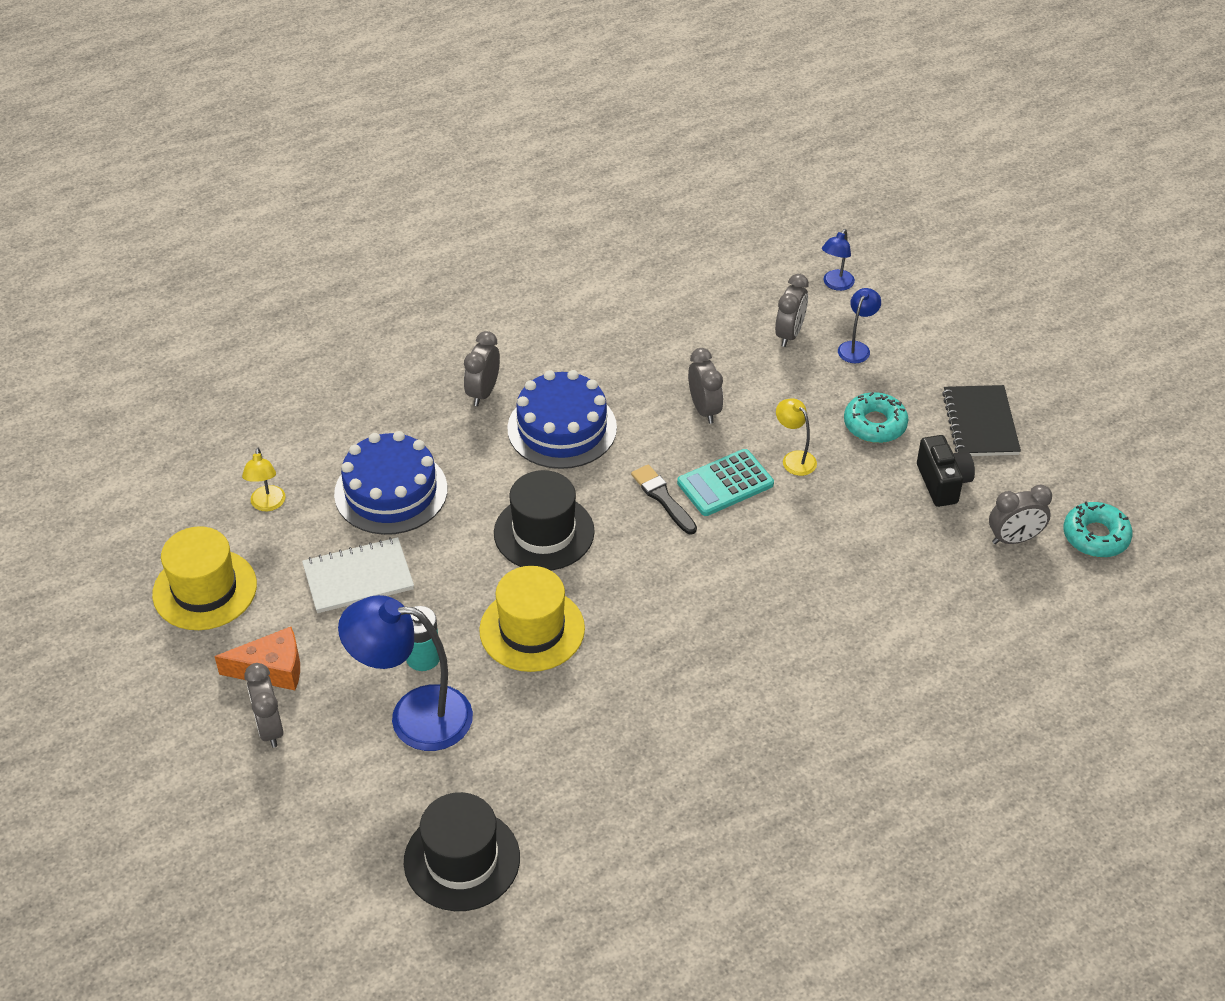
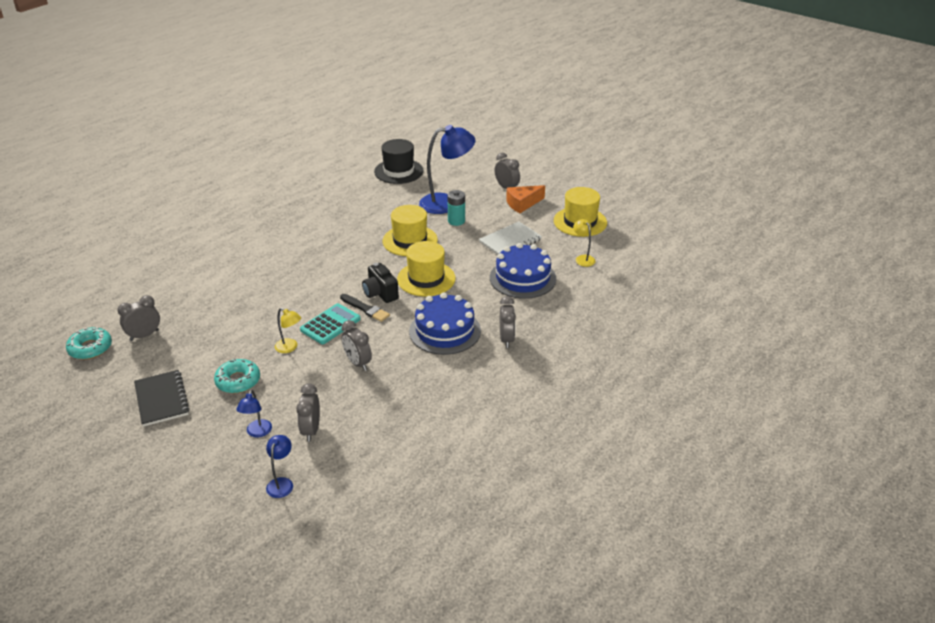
camera: 160 degrees right, 10 degrees down
(544, 532) = (426, 279): black hat -> yellow hat
(942, 483) = (190, 356): black camera -> black camera (380, 293)

